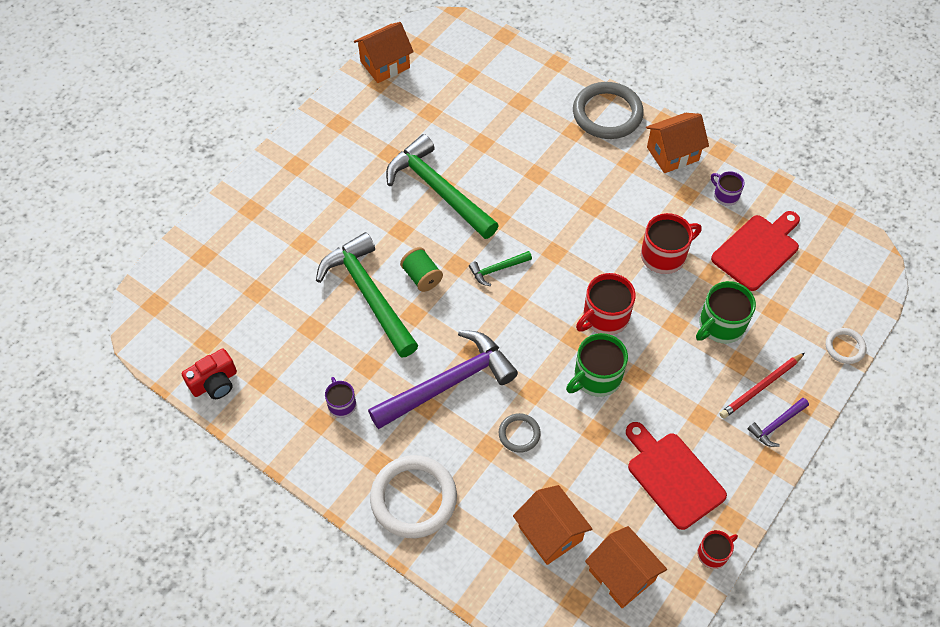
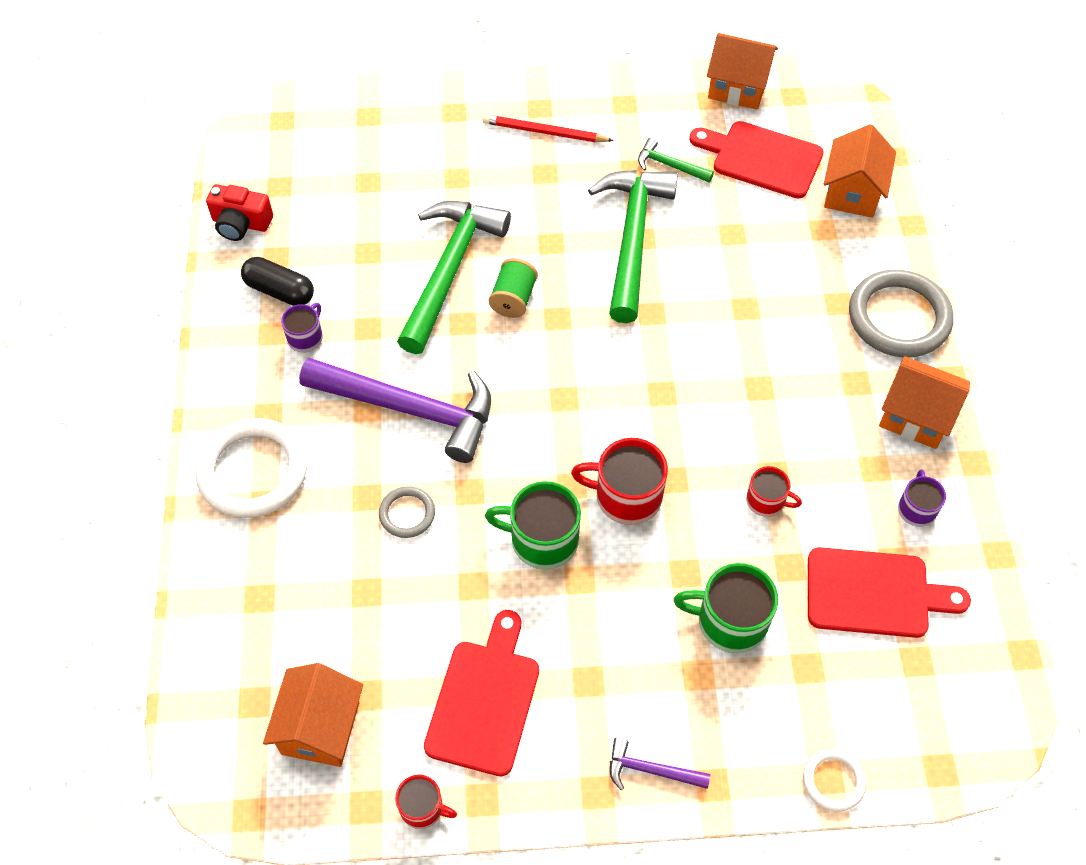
camera: 50 degrees right, 0 degrees up
(291, 395) = (280, 291): none -> black capsule
(445, 91) = (761, 158): none -> red cutting board
(497, 269) = (588, 357): green hammer -> green hammer (670, 165)
(550, 533) = (314, 623): orange house -> orange house (852, 193)
(664, 255) = (766, 501): red mug -> red mug, size x0.58
(761, 387) = (686, 720): red pencil -> red pencil (544, 132)

